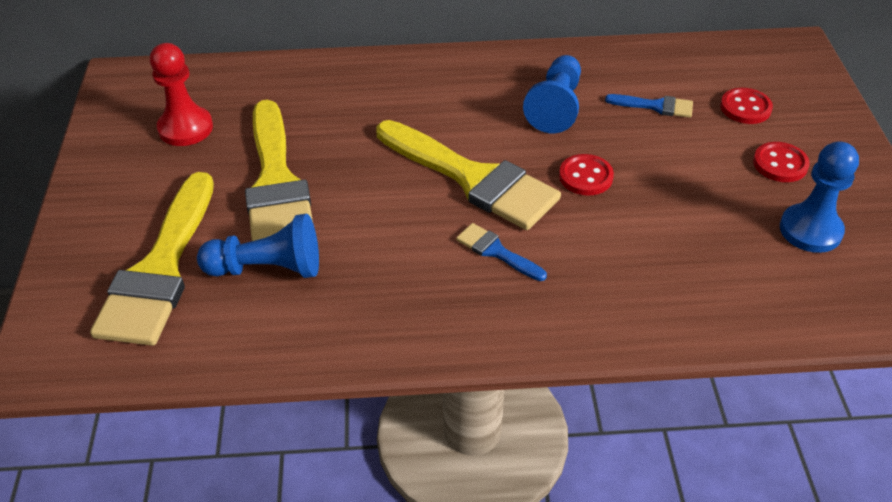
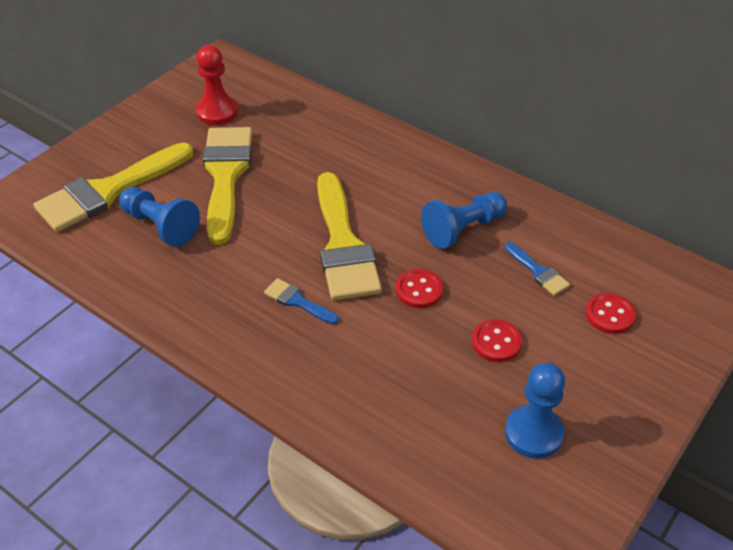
camera: 40 degrees right, 0 degrees up
(276, 182) = (226, 176): yellow brush -> yellow brush turned 150 degrees clockwise
(496, 251) = (297, 301): blue brush -> blue brush turned 45 degrees counterclockwise
(780, 164) = (578, 372): red button -> red button (496, 342)

